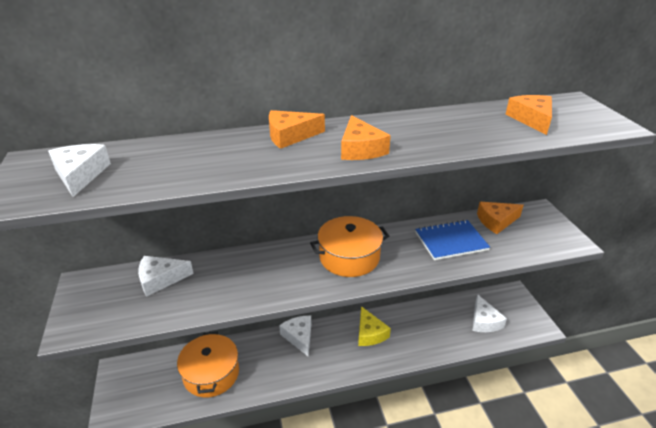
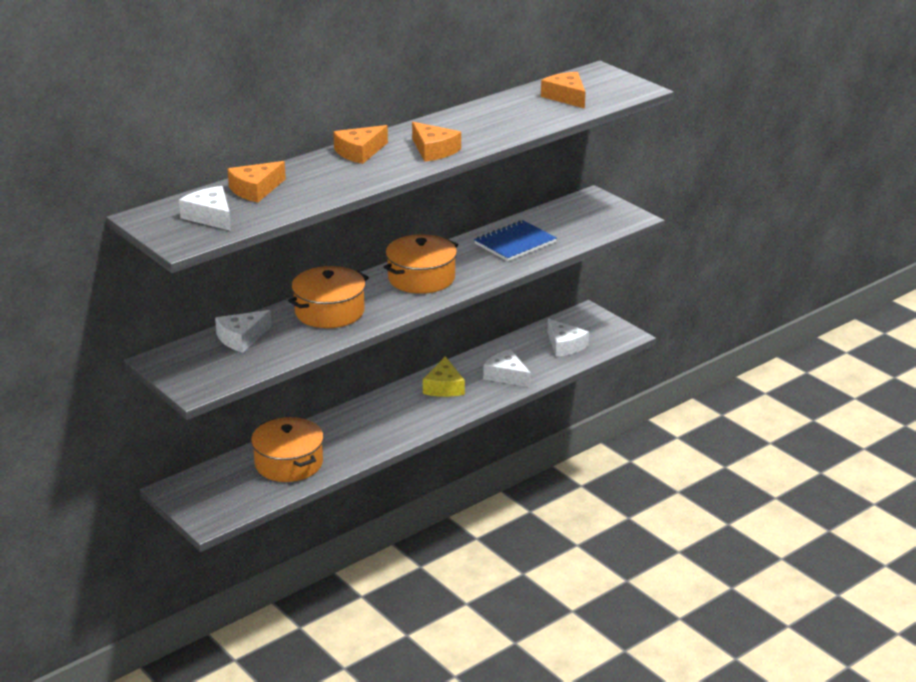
camera: 25 degrees left, 5 degrees down
(250, 272) = (329, 312): none -> orange pot
(299, 337) = (365, 410): white cheese -> white cheese (506, 375)
(370, 333) = (444, 387): yellow cheese -> yellow cheese turned 45 degrees clockwise
(496, 221) = (552, 216): orange cheese -> orange cheese (255, 190)

